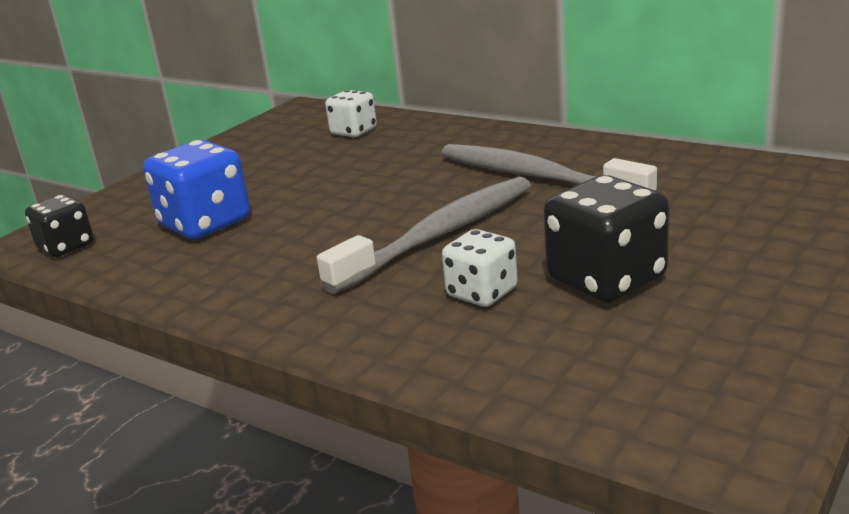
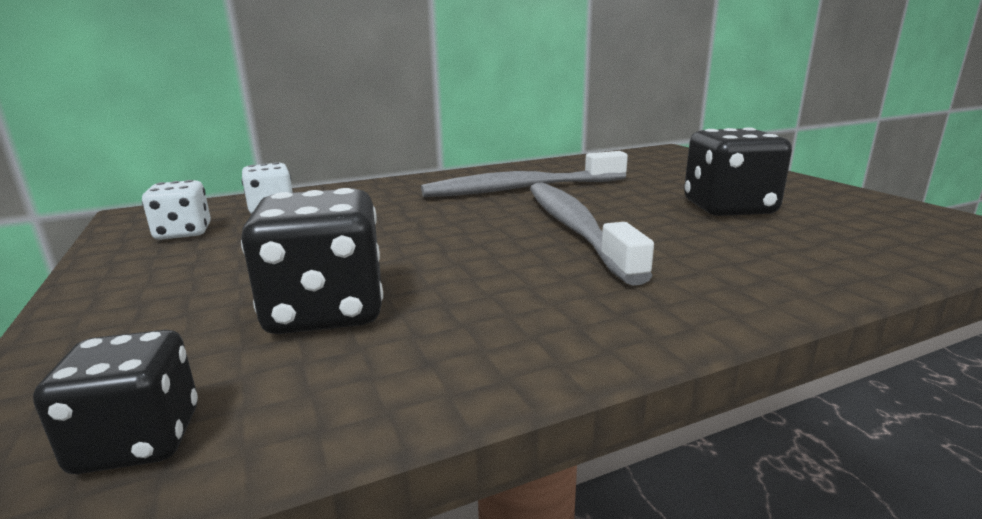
camera: 60 degrees left, 5 degrees down
(205, 224) = (326, 311): blue dice -> black dice
(482, 293) = (709, 238): white dice -> white dice (183, 233)

